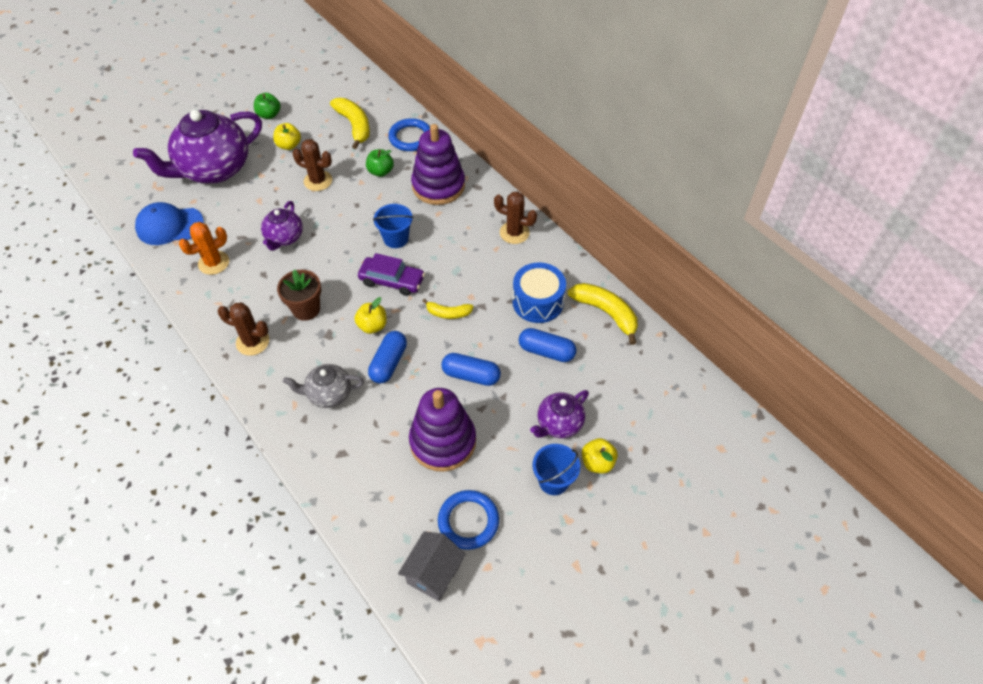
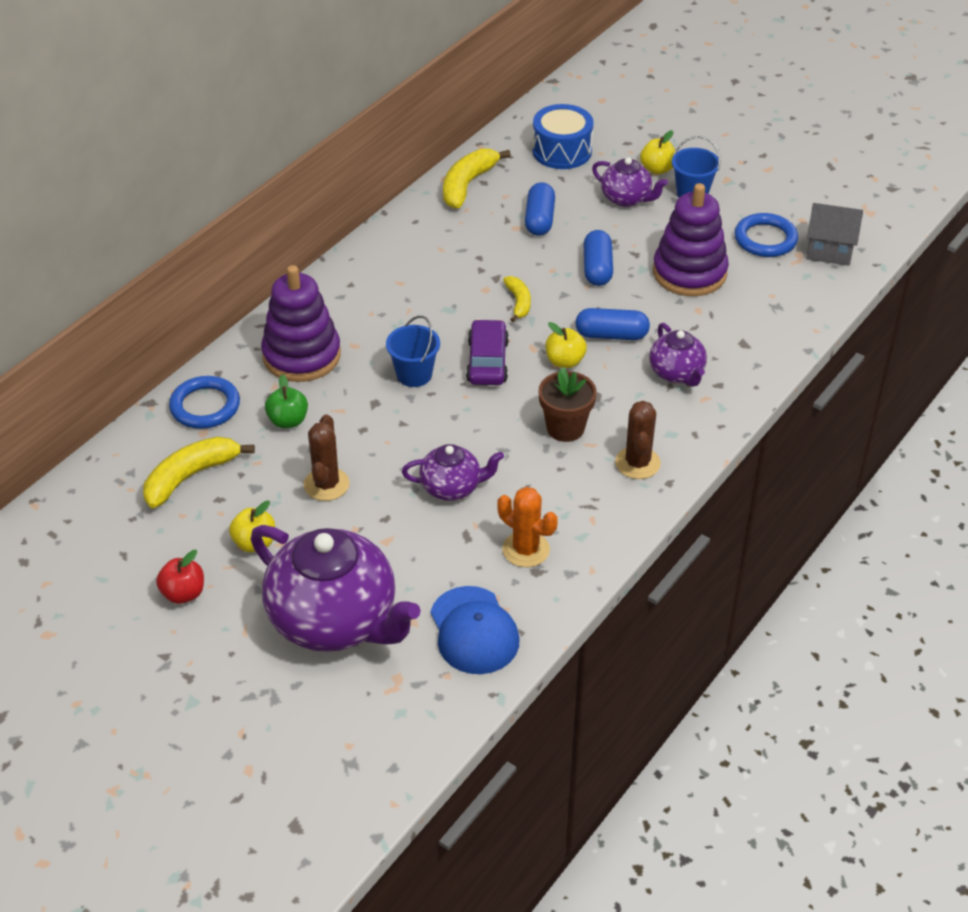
camera: 105 degrees left, 10 degrees down
(269, 115) = (183, 593): green apple -> red apple
(328, 394) = (677, 373): grey teapot -> purple teapot
(514, 233) = (368, 271): brown cactus -> none
(538, 302) = (472, 236): blue drum -> blue drum (562, 151)

